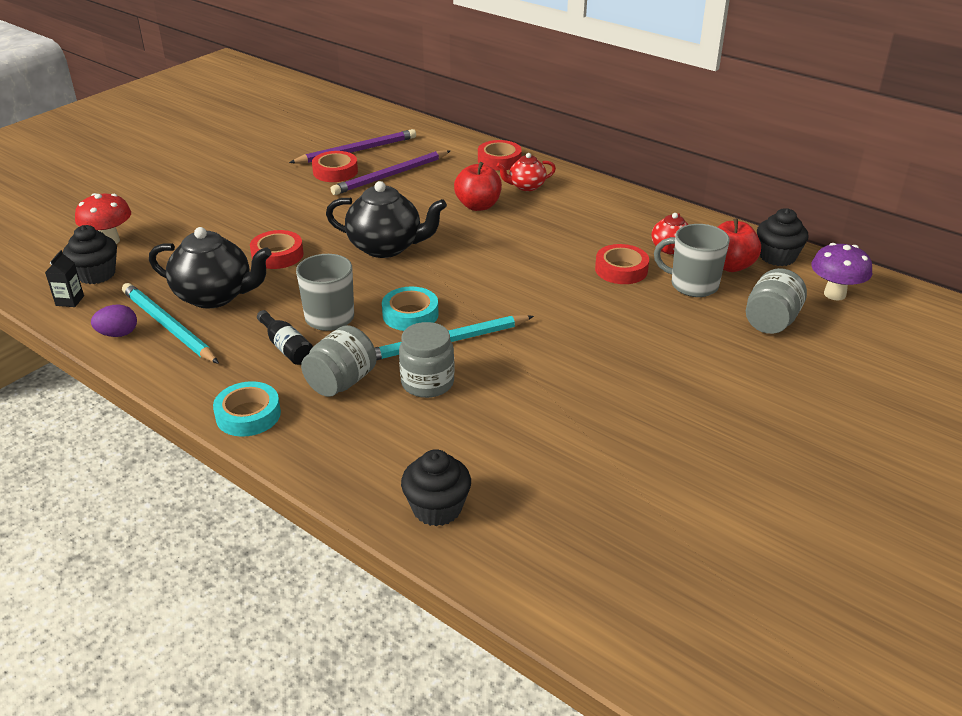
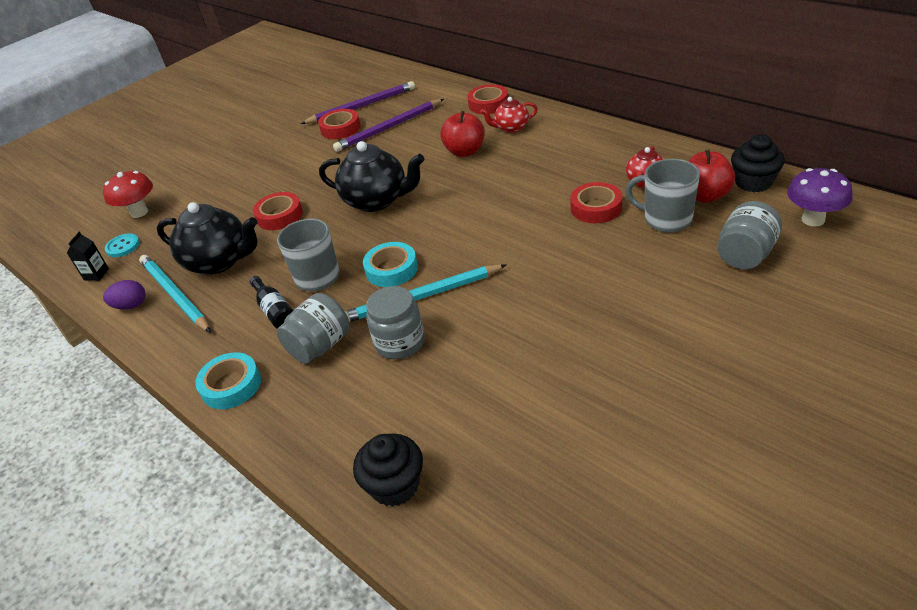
camera: 10 degrees right, 5 degrees up
(96, 274) = (123, 246): black cupcake -> turquoise button

